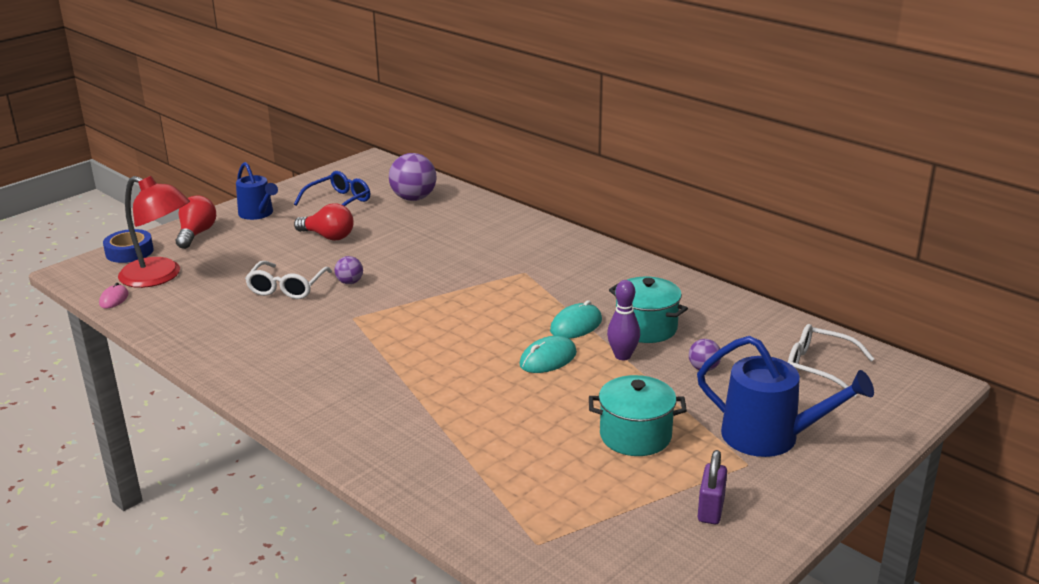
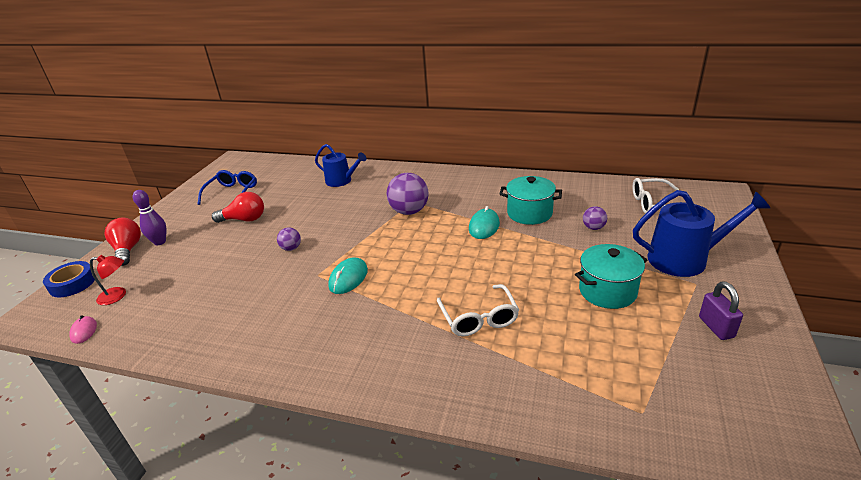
camera: 25 degrees left, 5 degrees up
(160, 276) = (117, 296): red lamp -> red lamp, size x0.50
(258, 214) = (172, 219): blue watering can -> blue watering can (341, 181)
(287, 288) = (242, 269): white glasses -> white glasses (478, 318)
(413, 198) = (287, 175): purple ball -> purple ball (409, 211)
(548, 359) = (490, 256): turquoise mouse -> turquoise mouse (348, 278)
(622, 356) = (536, 237): purple bowling pin -> purple bowling pin (160, 242)

